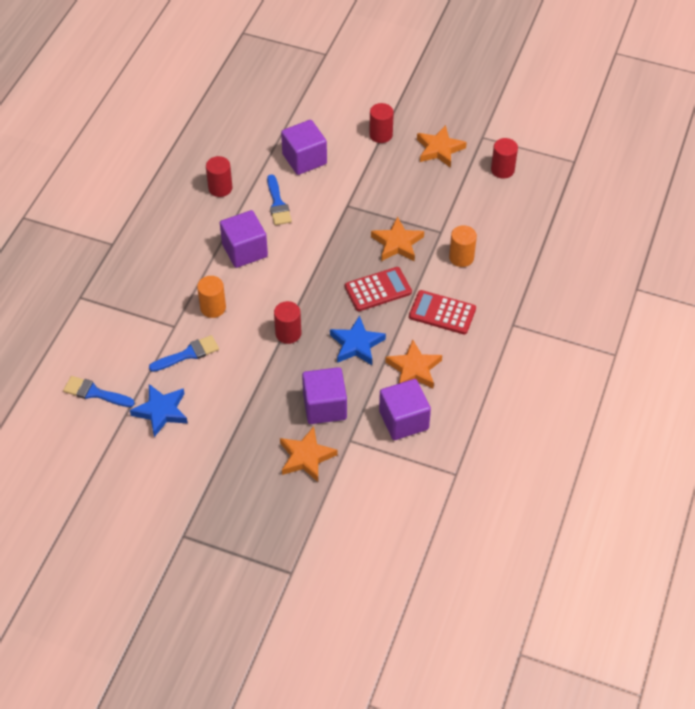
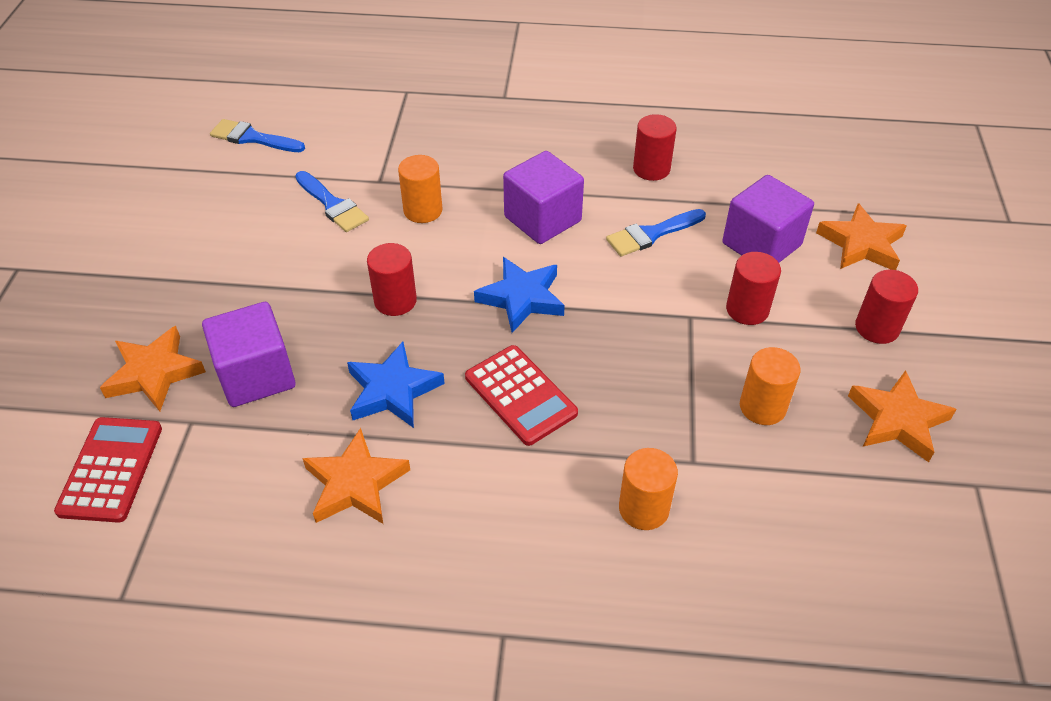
camera: 75 degrees right, 5 degrees down
(95, 393) = (252, 138): blue brush -> blue brush turned 75 degrees counterclockwise
(161, 411) = (228, 202): blue star -> blue star (522, 298)
(397, 243) = (636, 401): orange star -> orange star (861, 244)
(403, 420) = (238, 491): purple cube -> none
(416, 195) = (762, 407): none -> orange cylinder
(442, 313) = (497, 503): red calculator -> red calculator (111, 469)
(502, 170) = (910, 538): red cylinder -> red cylinder (747, 309)

